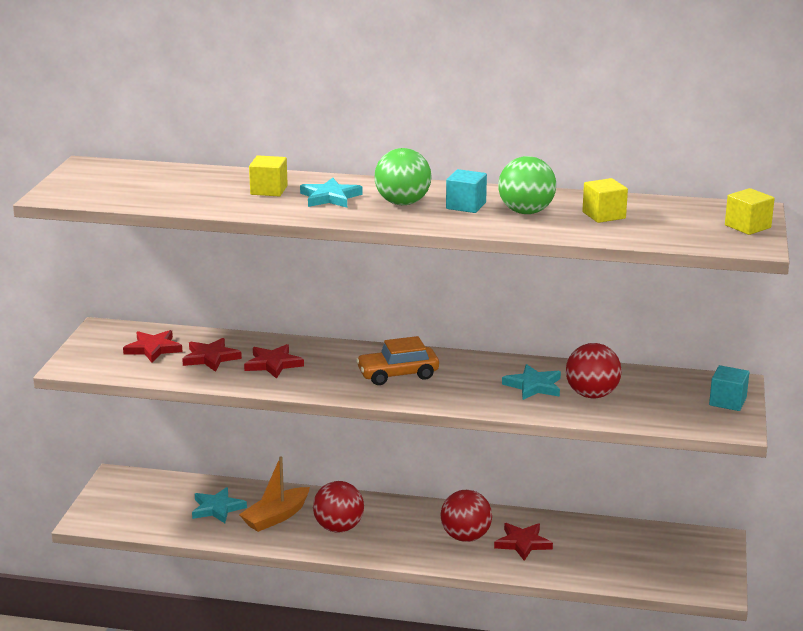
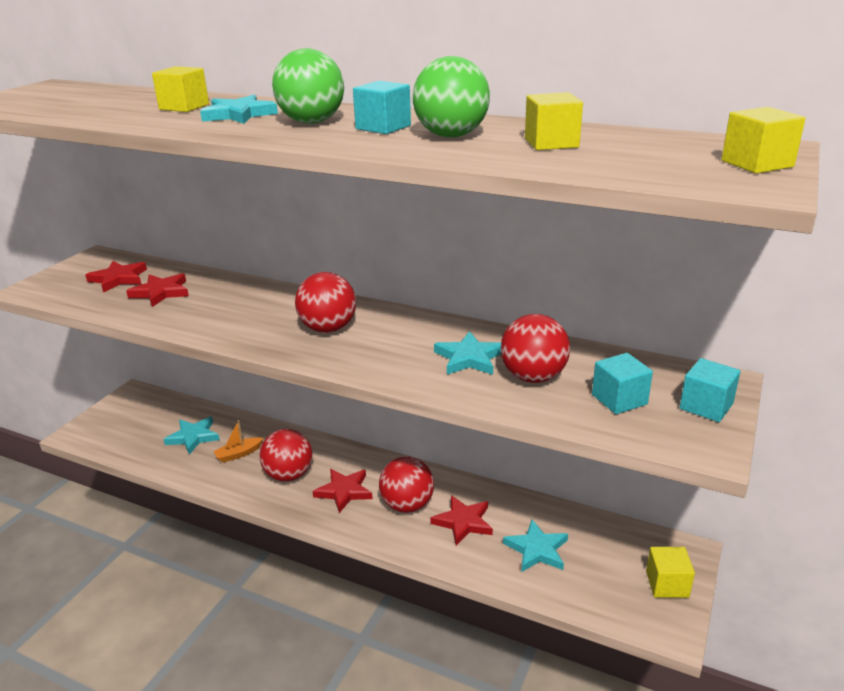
camera: 15 degrees right, 5 degrees up
(273, 364) = (213, 304): red star -> red star (344, 491)
(276, 517) = (239, 454): orange boat -> orange boat, size x0.61
(398, 374) = (328, 329): orange car -> red ball
(595, 554) = (537, 549): none -> turquoise star
(663, 403) = (619, 399): none -> turquoise cube
(708, 563) = (667, 584): none -> yellow cube

